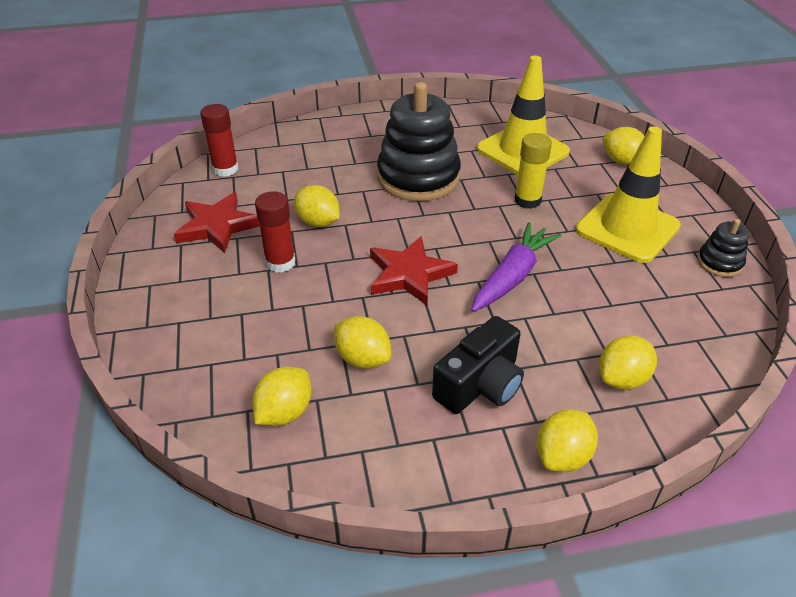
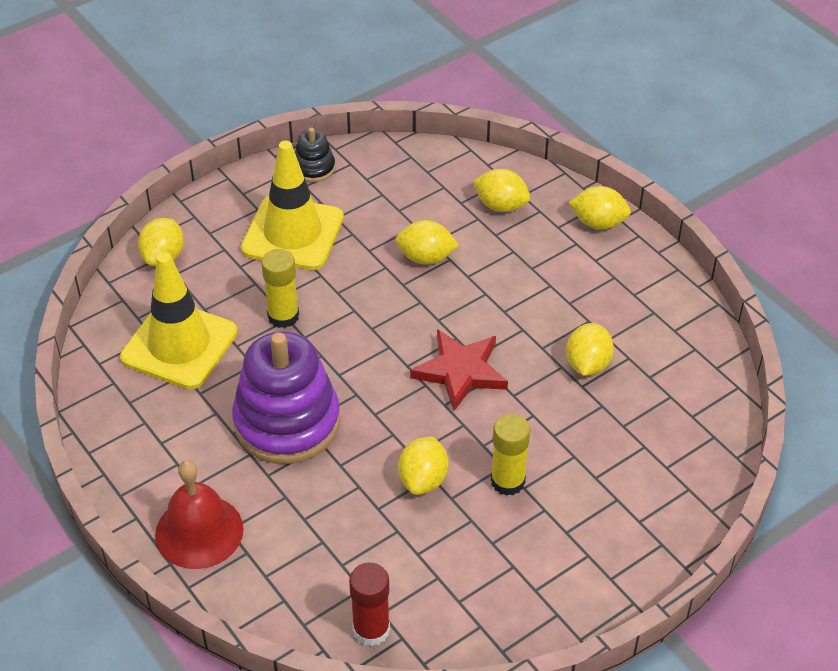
camera: 115 degrees left, 5 degrees up
(217, 226) = (485, 572): red star -> none
(280, 262) = (507, 481): red glue stick -> yellow glue stick
(284, 412) = (676, 390): yellow lemon -> yellow lemon (426, 257)
(355, 128) = (199, 531): none -> red bell
(418, 177) = (287, 422): black stacking toy -> purple stacking toy
(480, 385) = (563, 283): black camera -> none
(512, 276) = (417, 297): purple carrot -> none

